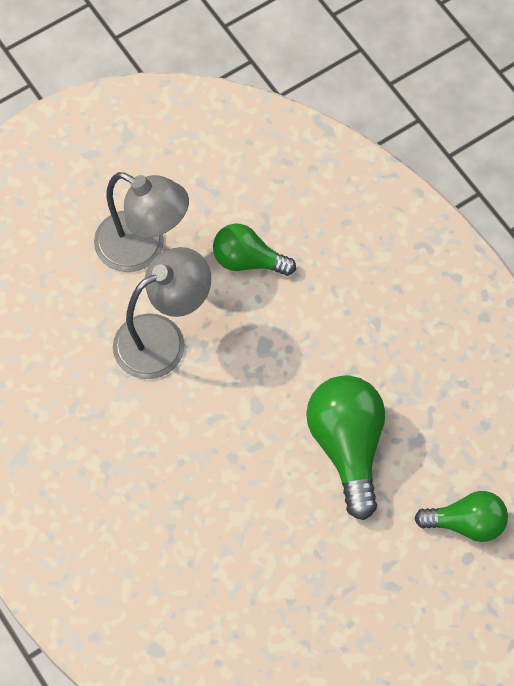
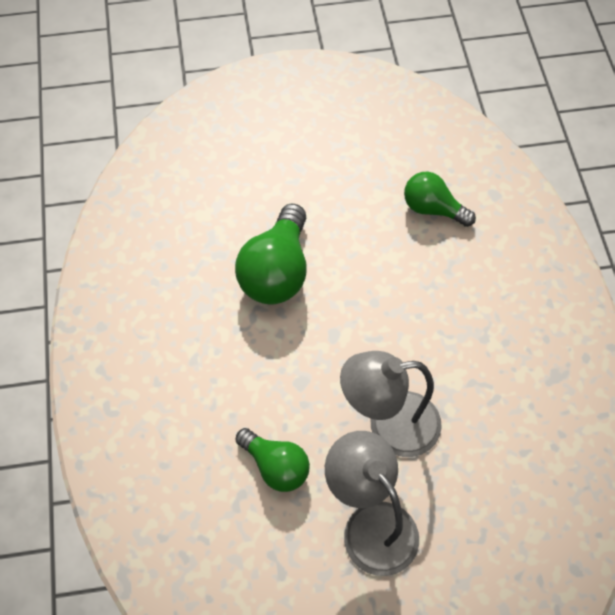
camera: 155 degrees left, 5 degrees down
(466, 523) = (219, 184): green light bulb -> green light bulb (433, 209)

